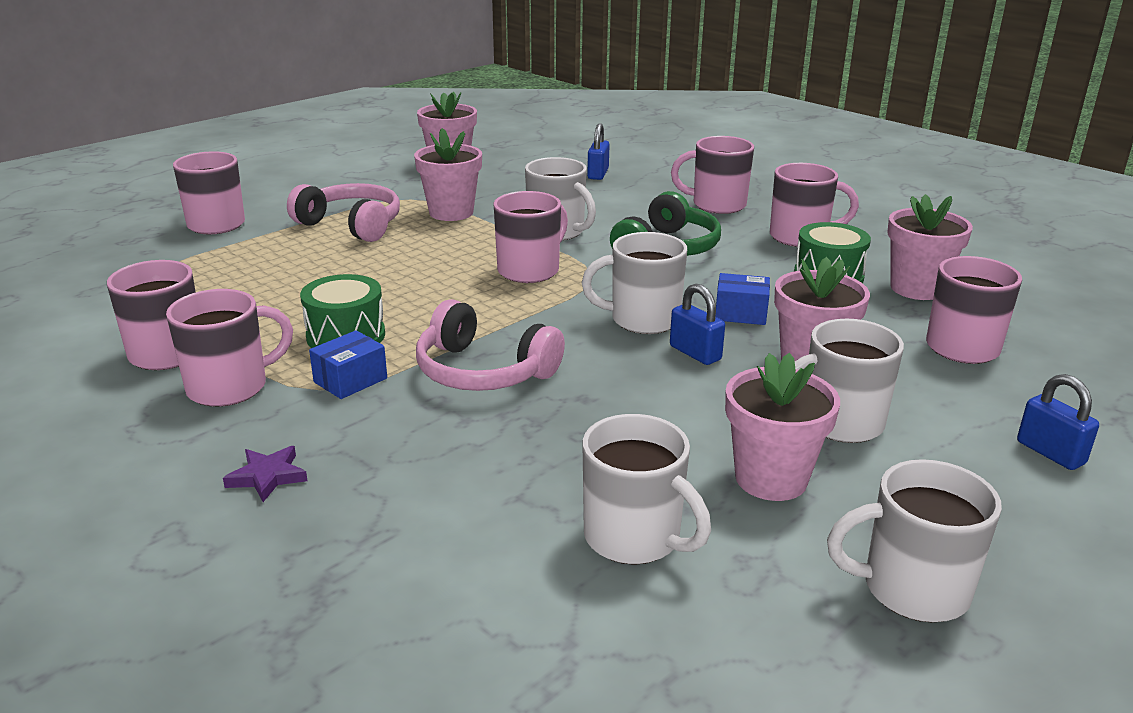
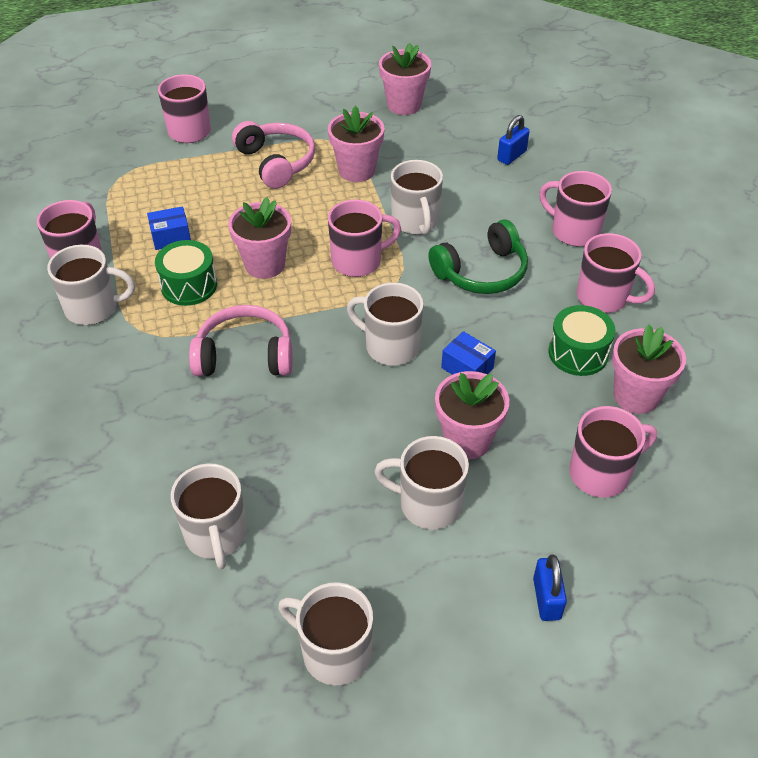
camera: 30 degrees right, 20 degrees up
(230, 387) = (93, 308): pink mug -> white mug
(267, 476) = (64, 394): purple star -> none
(350, 380) = (162, 330): blue box -> blue box (171, 237)
(483, 371) = (245, 355): pink headphones -> pink headphones turned 120 degrees clockwise
(695, 353) = (395, 395): blue padlock -> none
(771, 479) = (336, 530): pink flower pot -> pink flower pot (265, 265)

